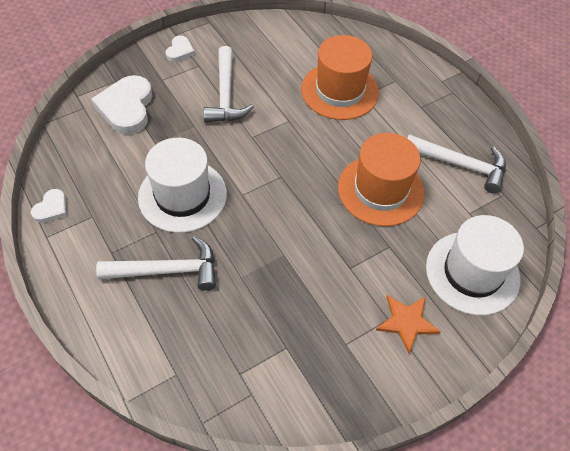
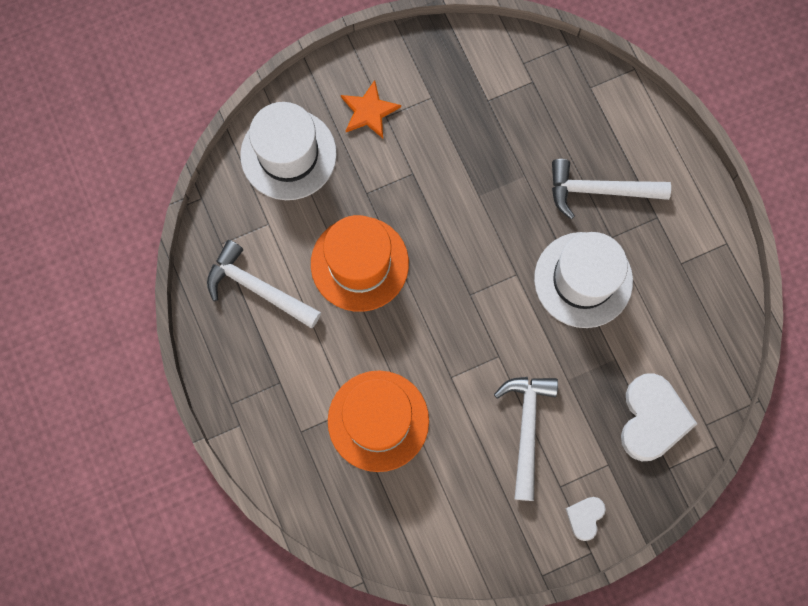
camera: 170 degrees left, 20 degrees up
(51, 208) = (726, 278): white heart -> none

